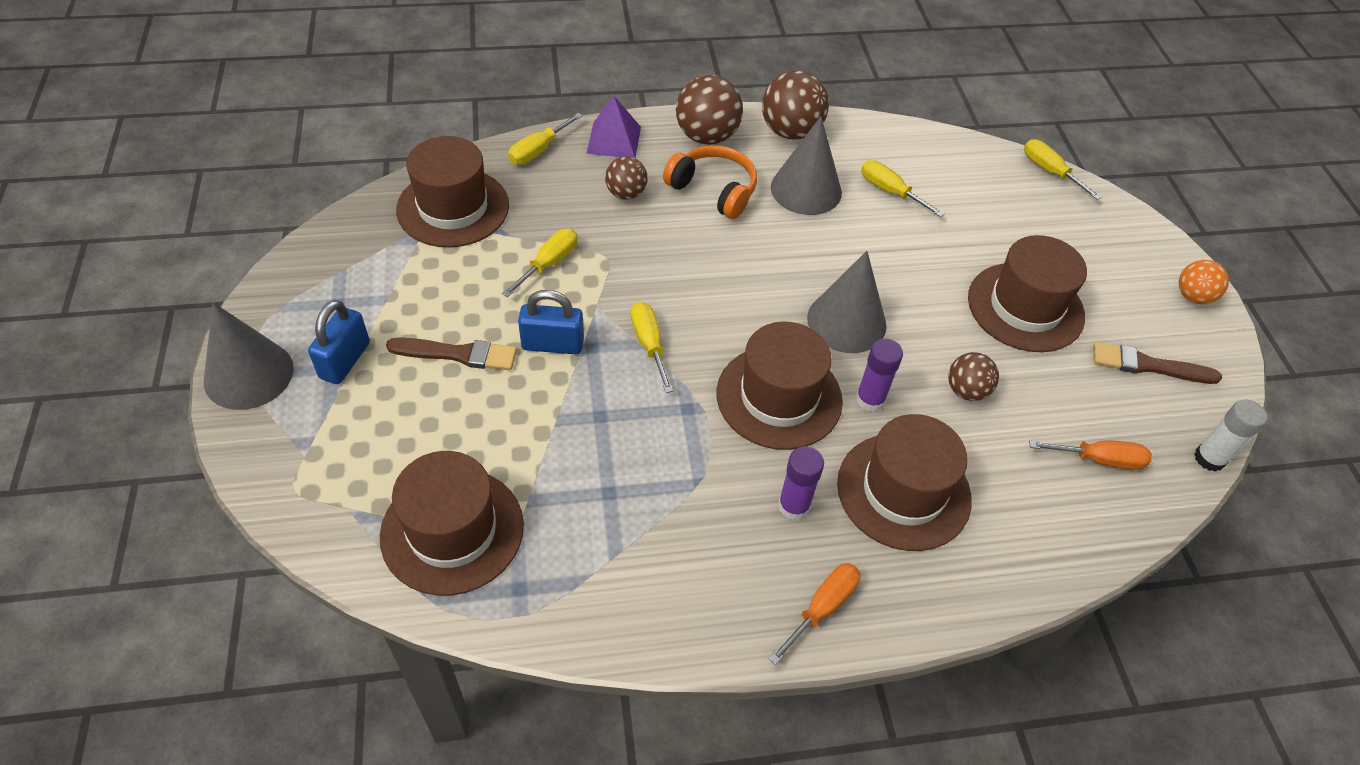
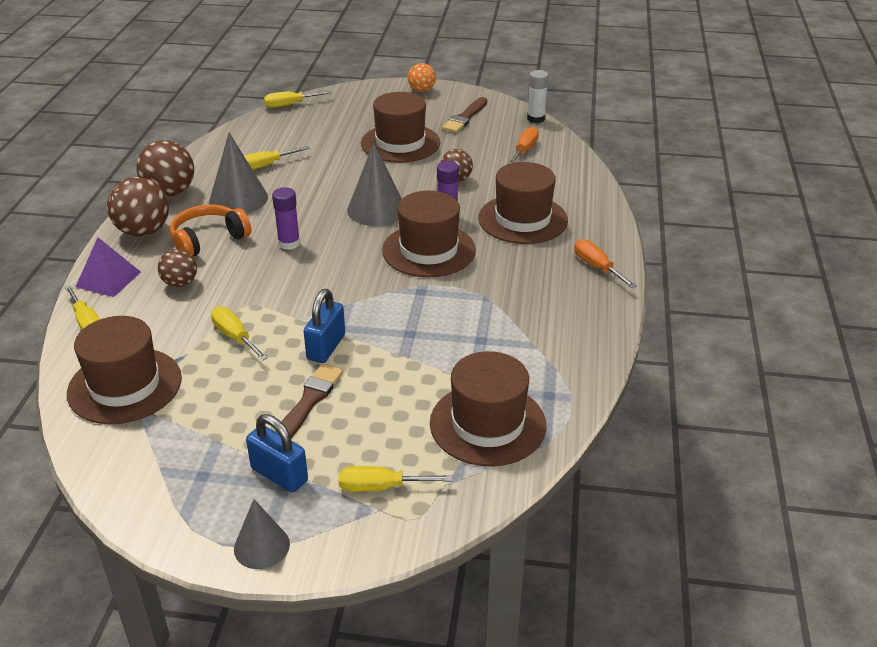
camera: 70 degrees left, 15 degrees down
(248, 374) = (261, 546): grey cone -> grey cone, size x0.63
(649, 344) = (351, 298): yellow screwdriver -> yellow screwdriver (381, 487)
(793, 506) = (519, 262): purple glue stick -> purple glue stick (289, 243)

